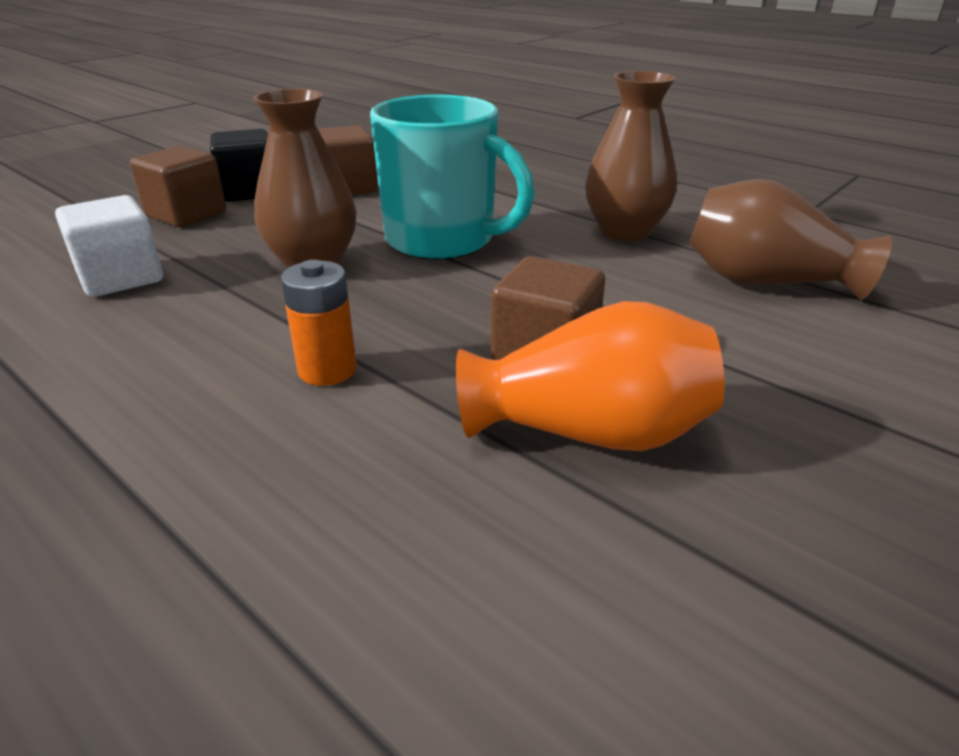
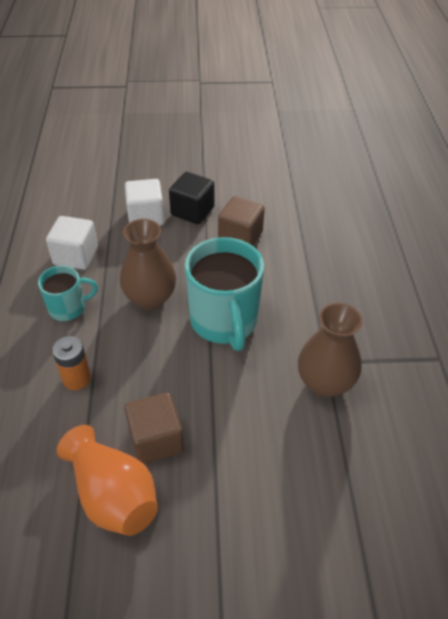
camera: 45 degrees right, 15 degrees up
(186, 214) = (146, 217): brown cube -> white cube
(191, 321) = (68, 308): none -> turquoise mug
(765, 282) = (330, 484): brown vase -> none

